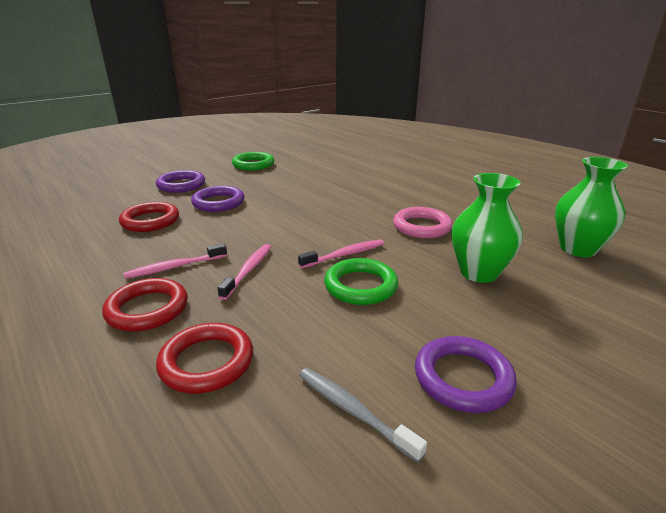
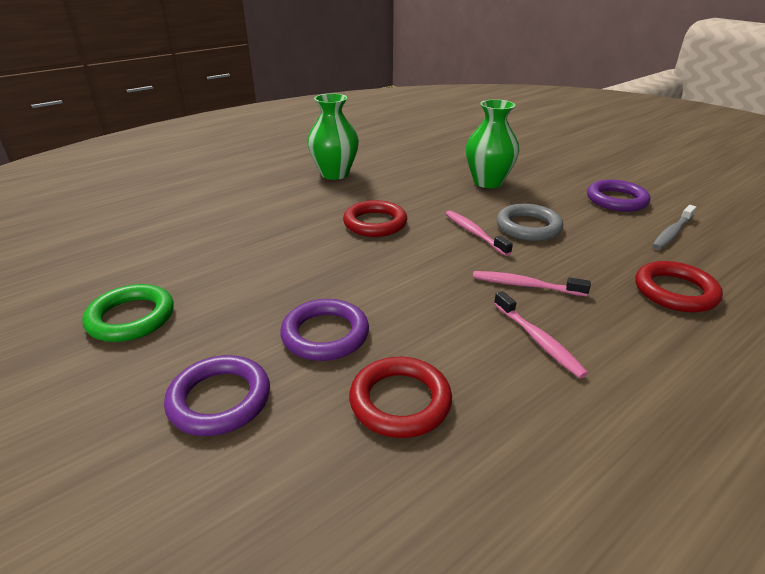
camera: 90 degrees left, 5 degrees up
(147, 309) = (630, 342): red ring -> red ring (375, 223)
(360, 286) = (528, 227): green ring -> grey ring
(421, 227) = (406, 195): pink ring -> none
(577, 249) = (440, 148): green vase -> green vase (334, 174)

